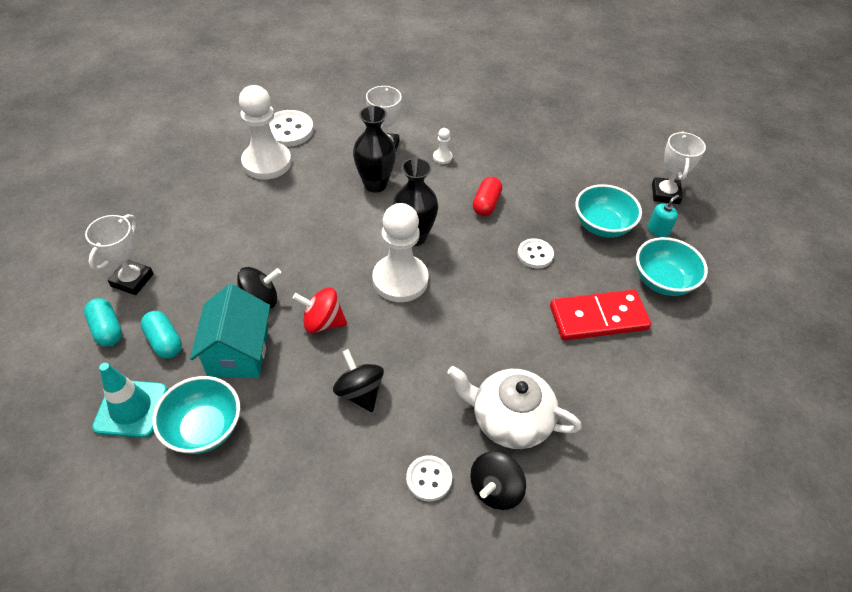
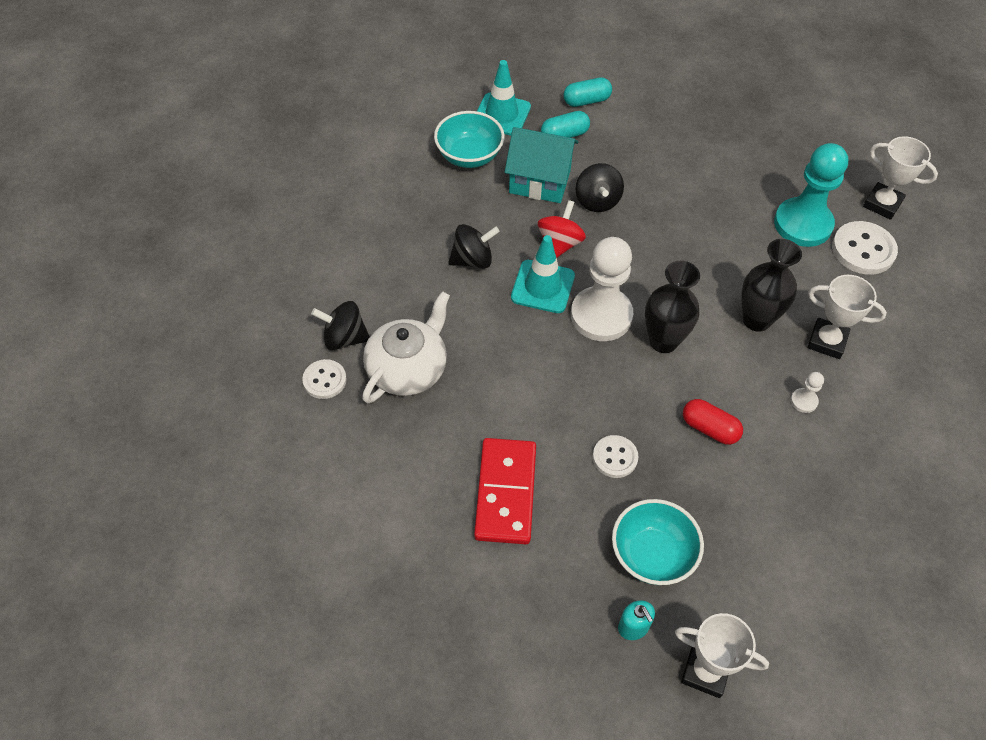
camera: 105 degrees right, 5 degrees up
(132, 280) = (641, 116): white trophy -> white trophy (882, 204)
(267, 162) = (803, 224): white pawn -> turquoise pawn
(379, 327) = (542, 287): none -> turquoise traffic cone
(429, 479) = (372, 293): white button -> white button (324, 380)
(495, 489) = (344, 338): black spinning top -> black spinning top turned 45 degrees counterclockwise
(663, 281) = (543, 591): turquoise bowl -> none

